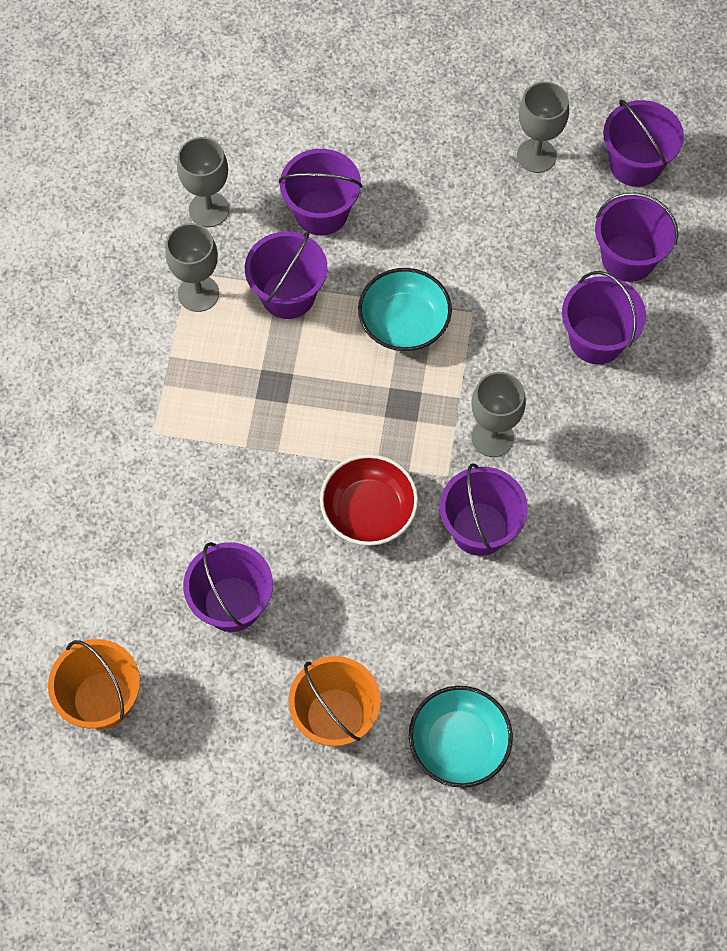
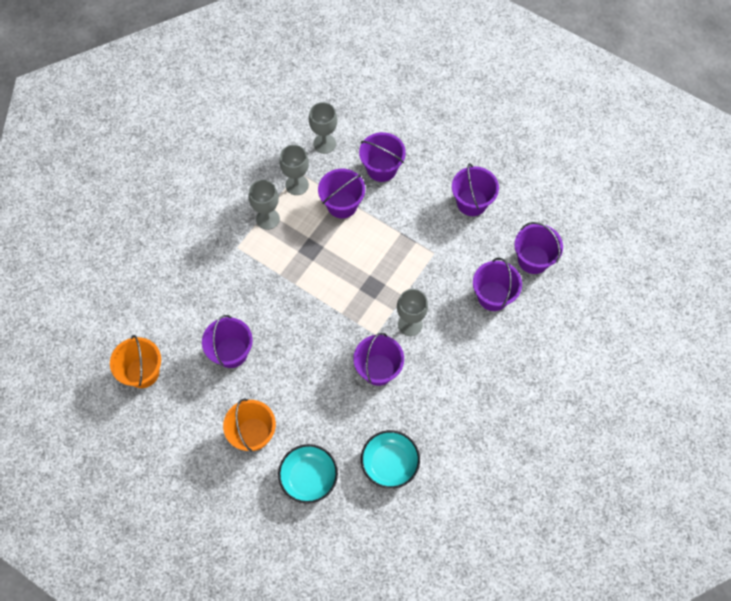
camera: 25 degrees right, 0 degrees up
(368, 511) = (325, 335): red bowl -> none
(404, 323) = (395, 244): turquoise bowl -> turquoise bowl (389, 463)
(536, 156) = (512, 184): grey goblet -> grey goblet (267, 219)
(635, 164) = (564, 210): purple bucket -> purple bucket (472, 202)

